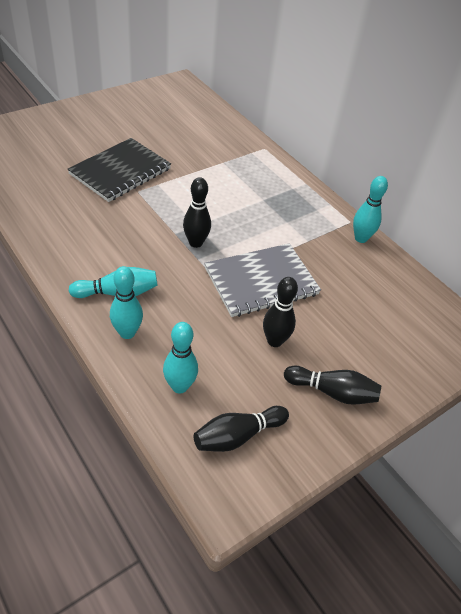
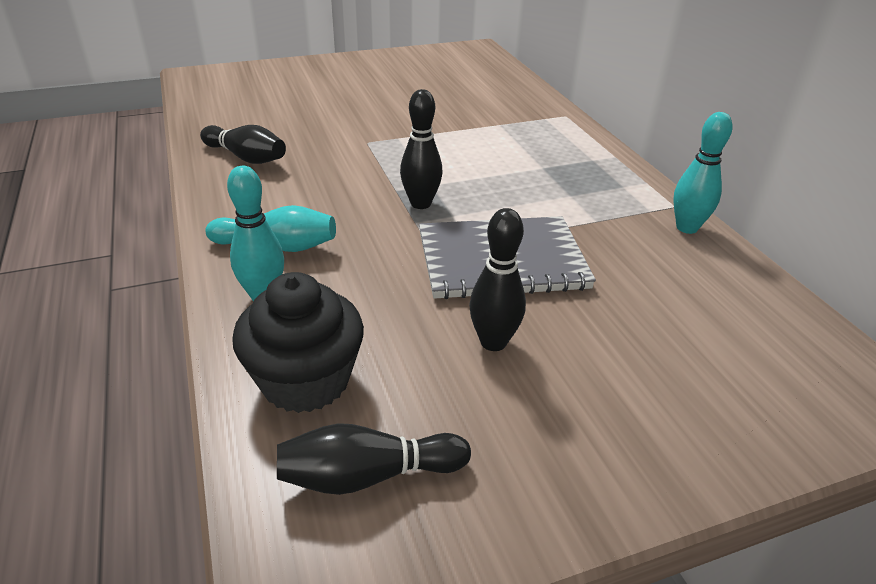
camera: 20 degrees right, 10 degrees down
(120, 171) = (355, 121): black notebook -> none
(179, 386) = (305, 380): turquoise bowling pin -> black cupcake
(332, 392) = (572, 437): black bowling pin -> black bowling pin (246, 157)

